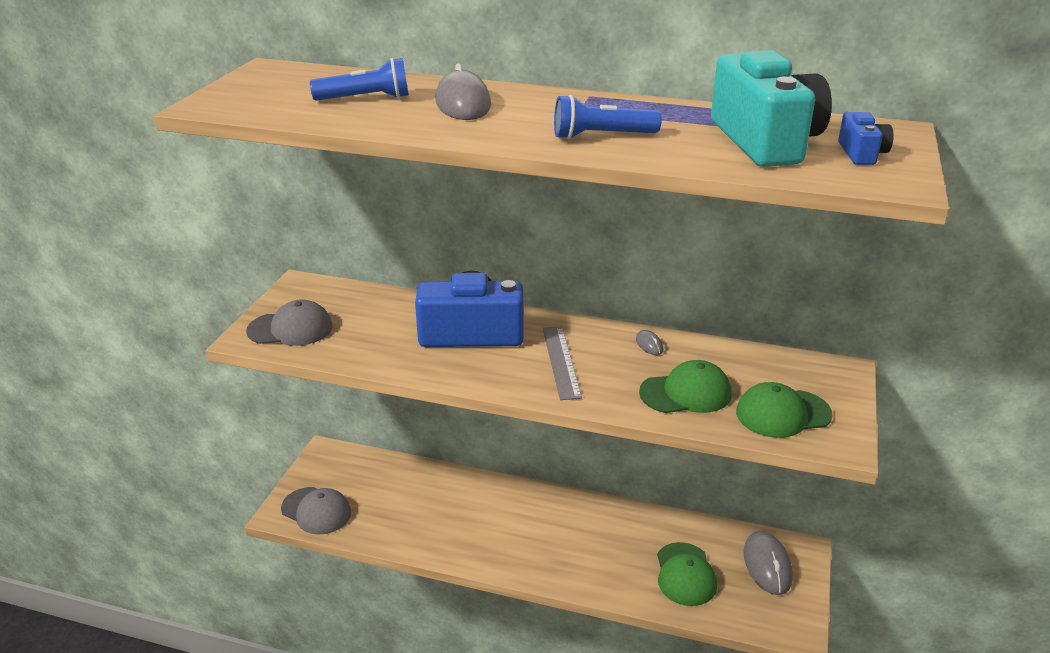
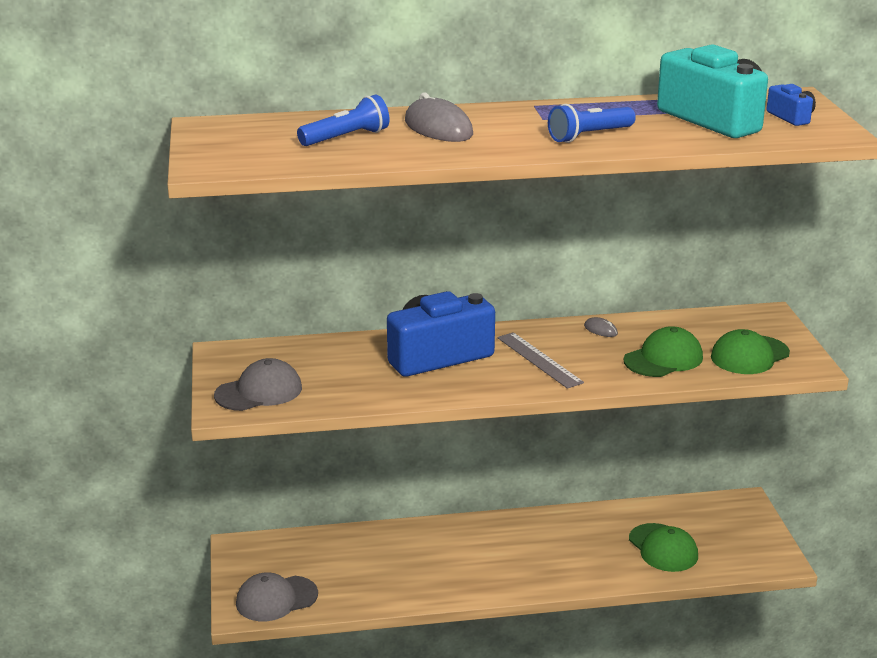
camera: 25 degrees left, 5 degrees down
(316, 511) = (276, 599): grey cap -> grey cap turned 150 degrees clockwise
(767, 565) = (724, 521): grey mouse -> none

